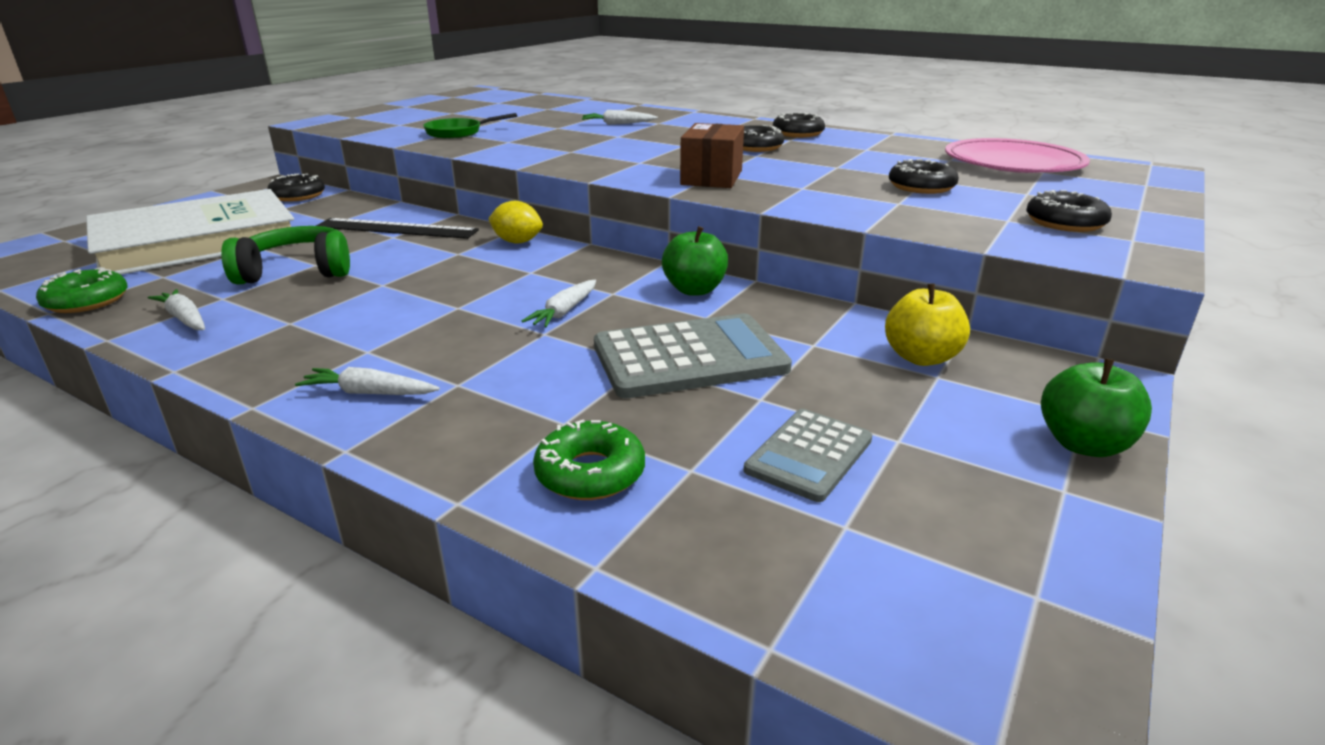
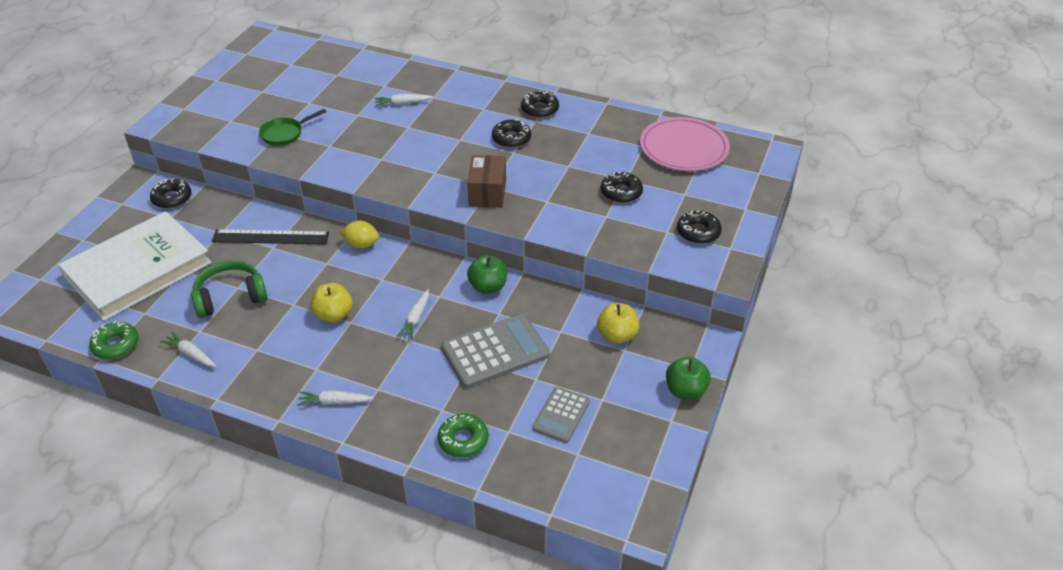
camera: 10 degrees left, 15 degrees up
(436, 298) = (333, 315): none -> yellow apple

